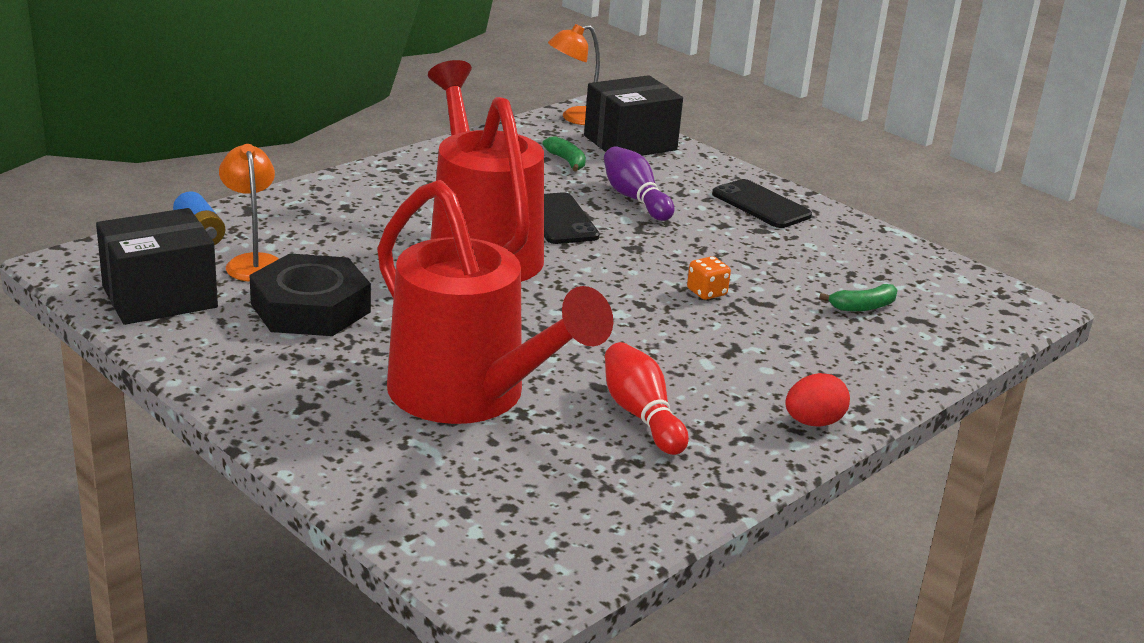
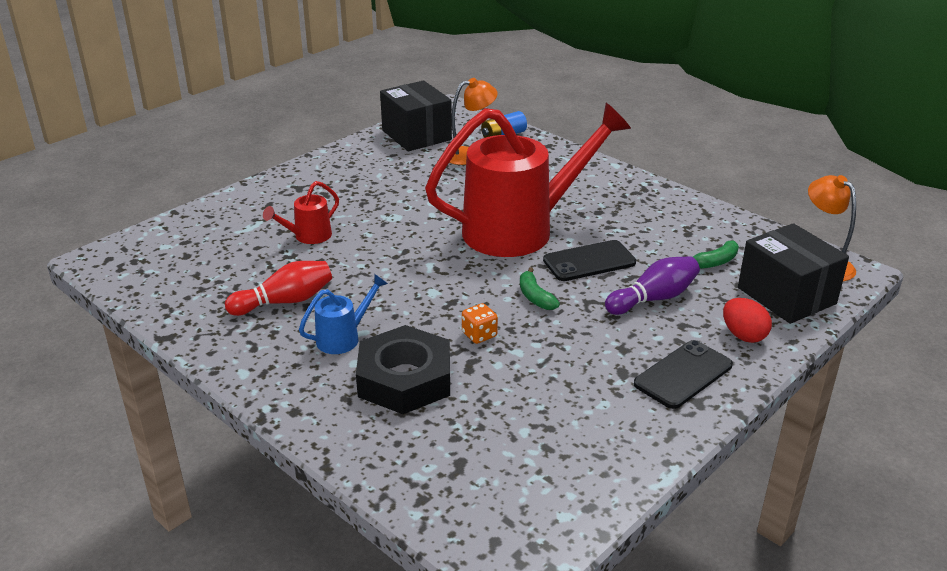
camera: 90 degrees right, 5 degrees up
(310, 308) = (413, 178): black nut -> black nut (404, 379)
(470, 397) = (308, 236): red watering can -> red watering can, size x0.41
(719, 374) = (343, 338): none -> blue watering can
(813, 422) = (272, 382): red egg -> red egg (743, 335)
(863, 307) = (476, 428): green banana -> green banana (535, 297)

